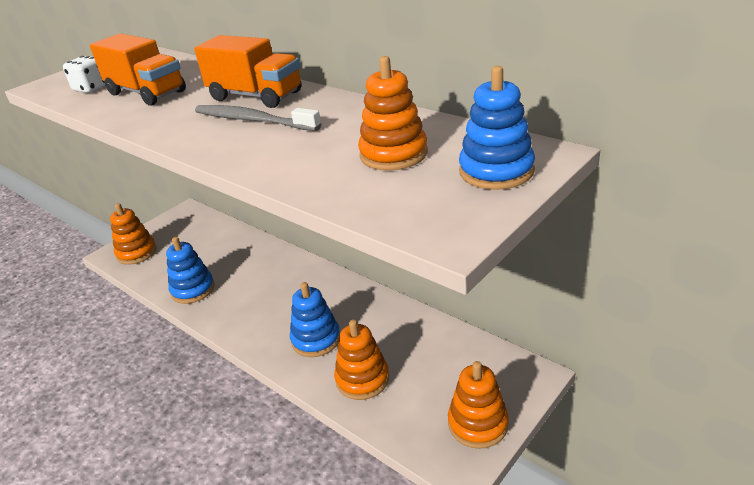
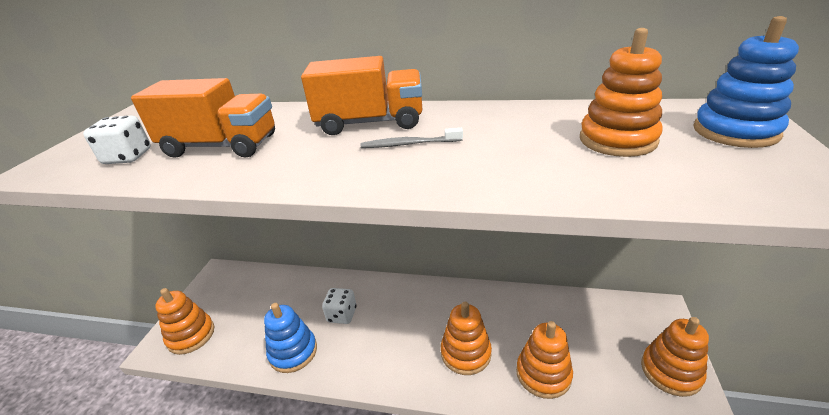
camera: 30 degrees left, 0 degrees up
(248, 275) = (342, 315): none -> white dice
(253, 120) = (409, 144): grey toothbrush -> grey toothbrush, size x0.59
(316, 339) = (466, 353): blue stacking toy -> orange stacking toy

